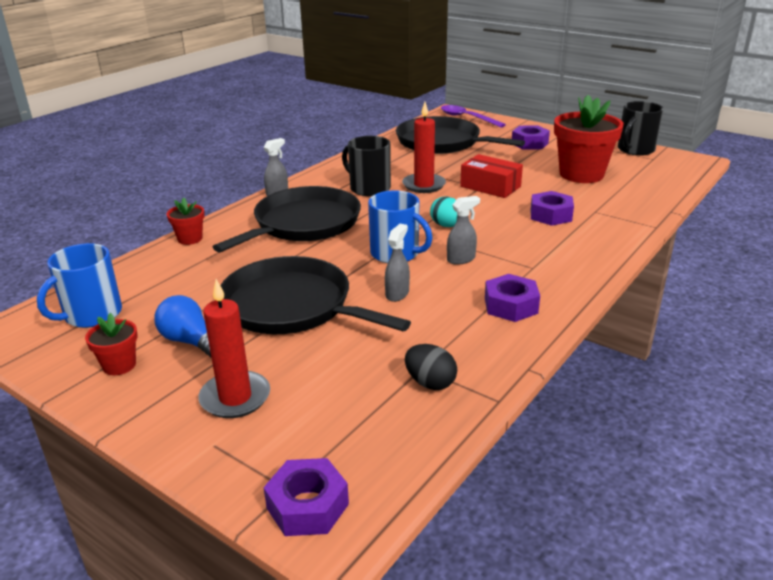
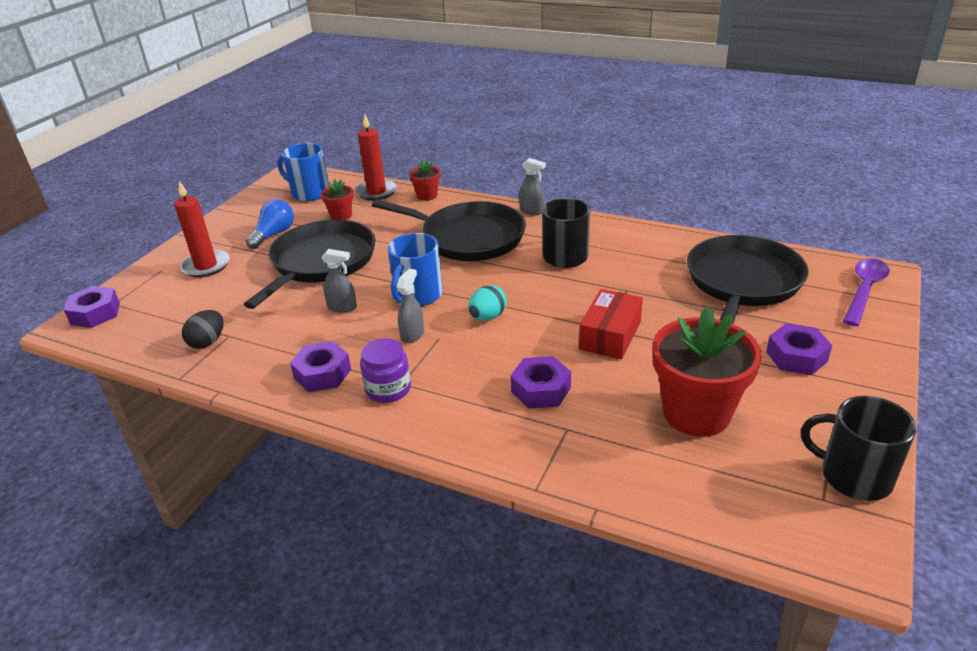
camera: 80 degrees right, 5 degrees up
(119, 365) = (249, 218): red flower pot -> red flower pot (341, 216)
(424, 185) = (591, 288): red candle -> red candle (376, 192)
(461, 259) = (412, 334): grey spray bottle -> grey spray bottle turned 120 degrees counterclockwise
(540, 273) = (388, 389): none -> purple jar

